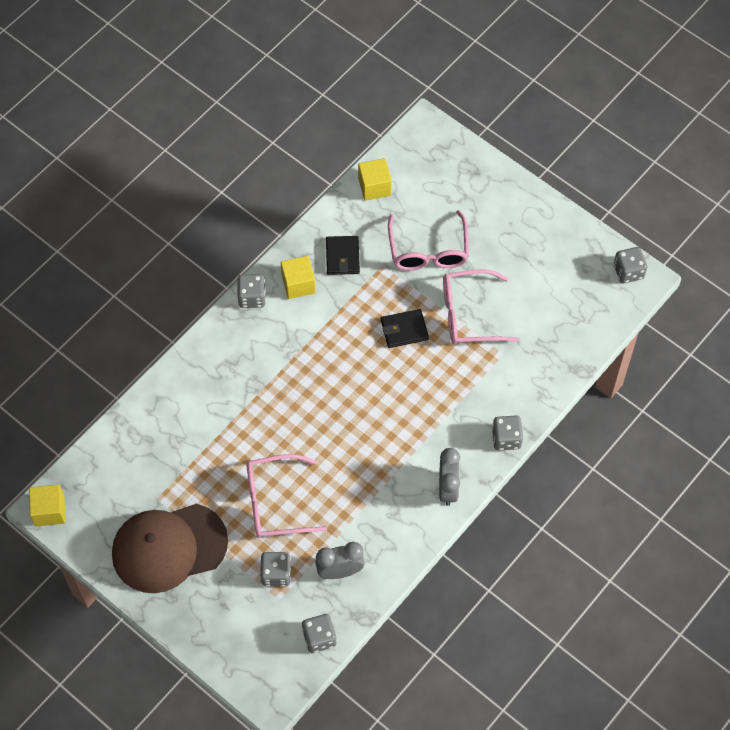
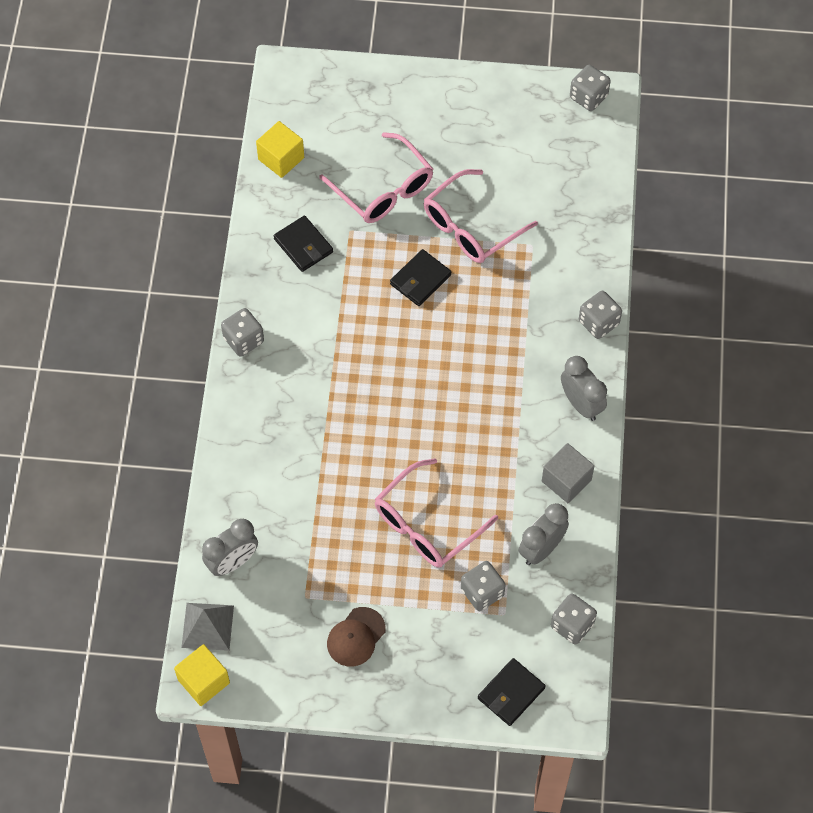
camera: 35 degrees left, 0 degrees up
(80, 476) = (207, 626): none -> grey pyramid
(128, 444) = (232, 562): none -> grey clock
(169, 548) = (356, 637): brown cap -> brown cap, size x0.46
(241, 656) = (511, 693): none -> black wallet
(298, 284) = (280, 298): yellow cube -> none
(395, 535) = (566, 480): none -> grey cube

